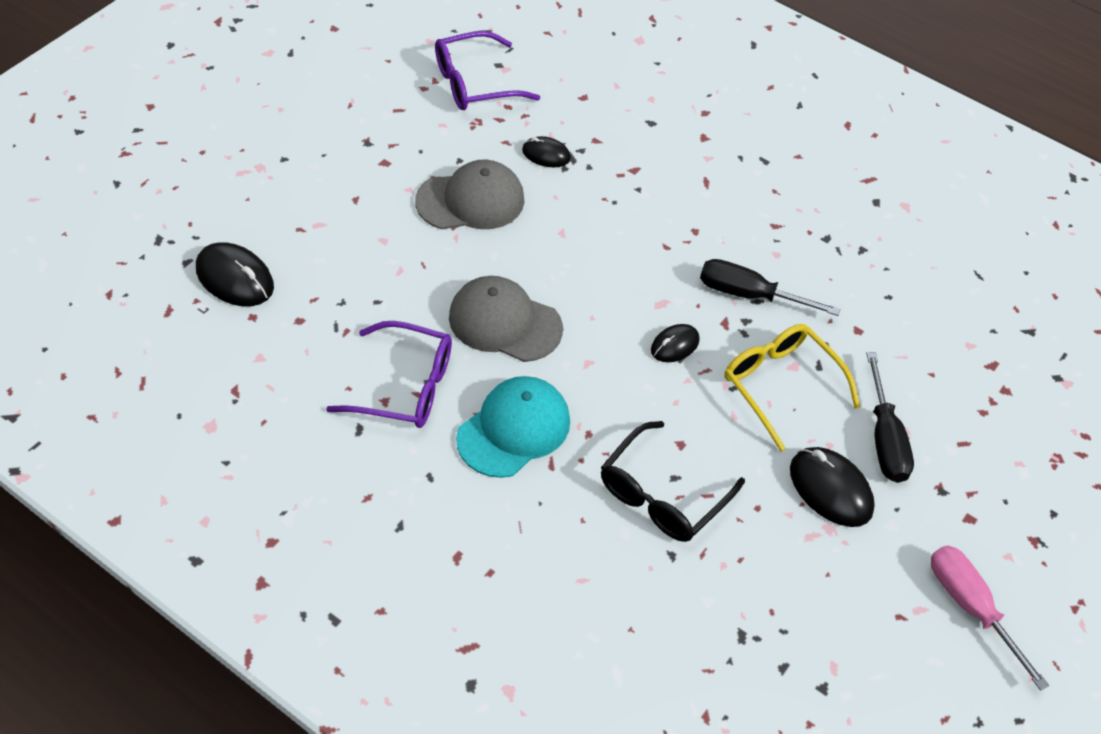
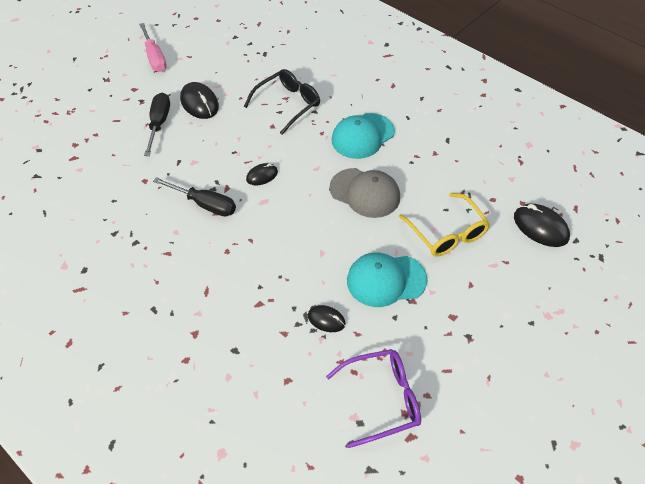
camera: 170 degrees left, 0 degrees up
(407, 387) = (423, 159): purple glasses -> none
(471, 200) = (386, 280): grey cap -> turquoise cap
(779, 384) = (206, 152): yellow glasses -> yellow glasses (447, 234)

